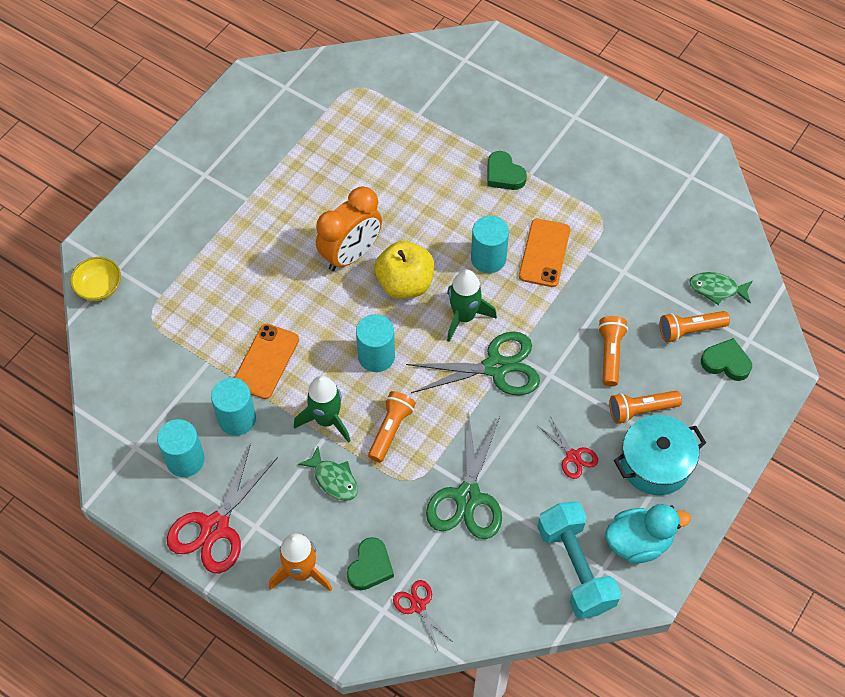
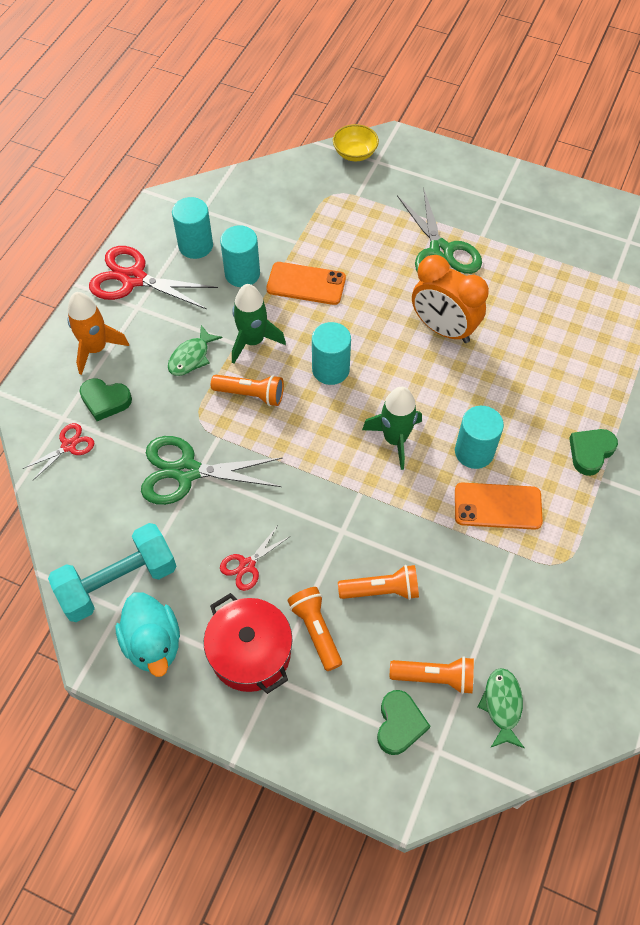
camera: 80 degrees right, 0 degrees up
(405, 284) = (421, 380): yellow apple -> none
(496, 367) = (340, 477): green scissors -> green scissors (440, 251)
(655, 464) = (250, 652): turquoise pot -> red pot
(690, 330) = (434, 677): orange flashlight -> orange flashlight turned 120 degrees clockwise

